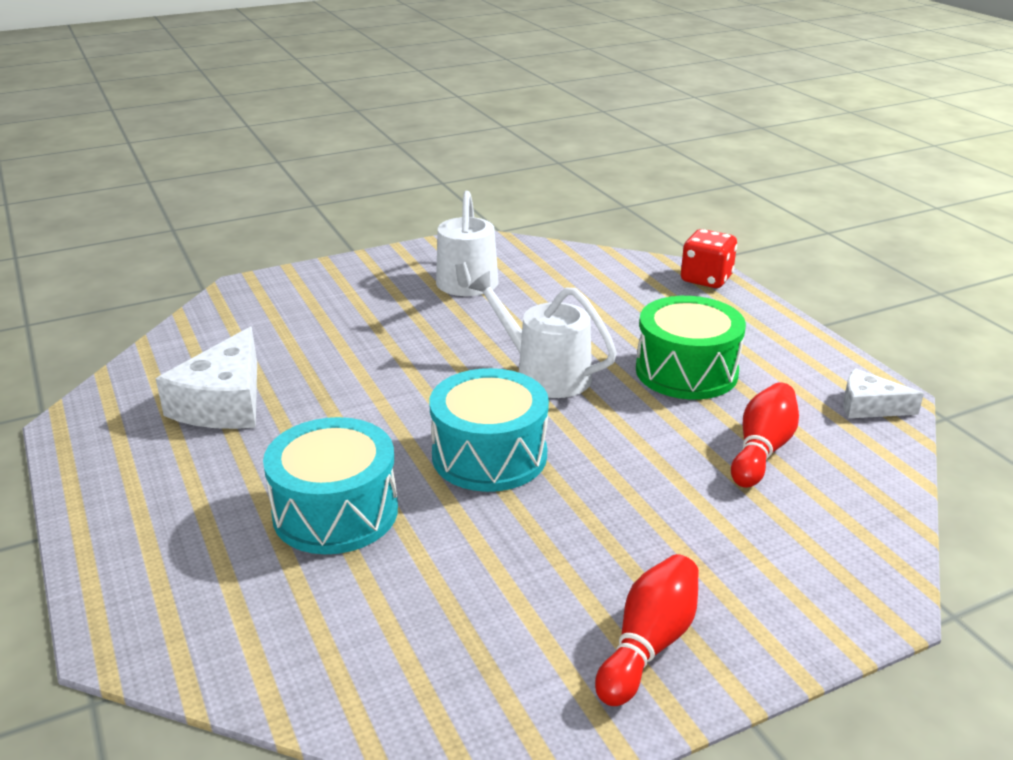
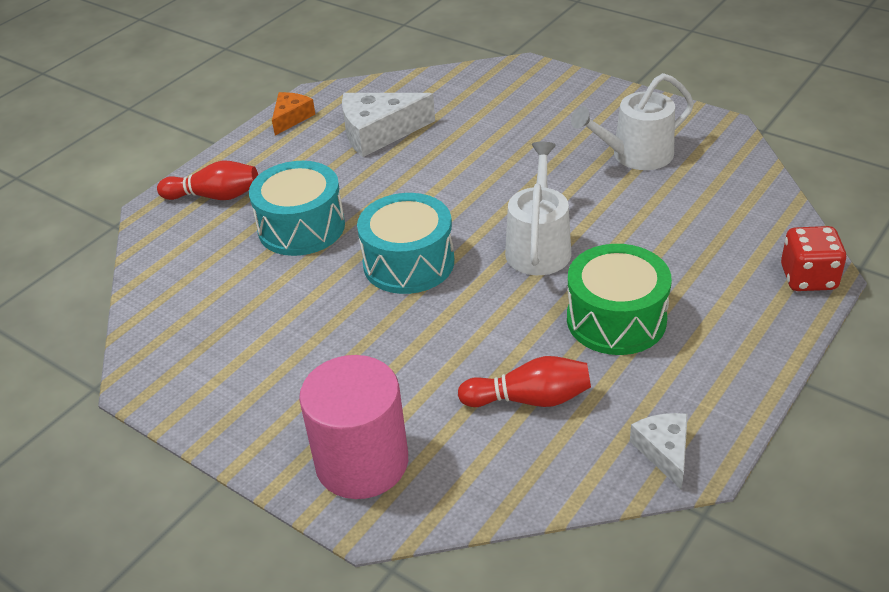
camera: 65 degrees right, 10 degrees up
(91, 454) = (291, 118): none -> orange cheese
(648, 644) = (259, 407): red bowling pin -> red bowling pin (215, 196)
(792, 585) = (362, 462): none -> pink cylinder

